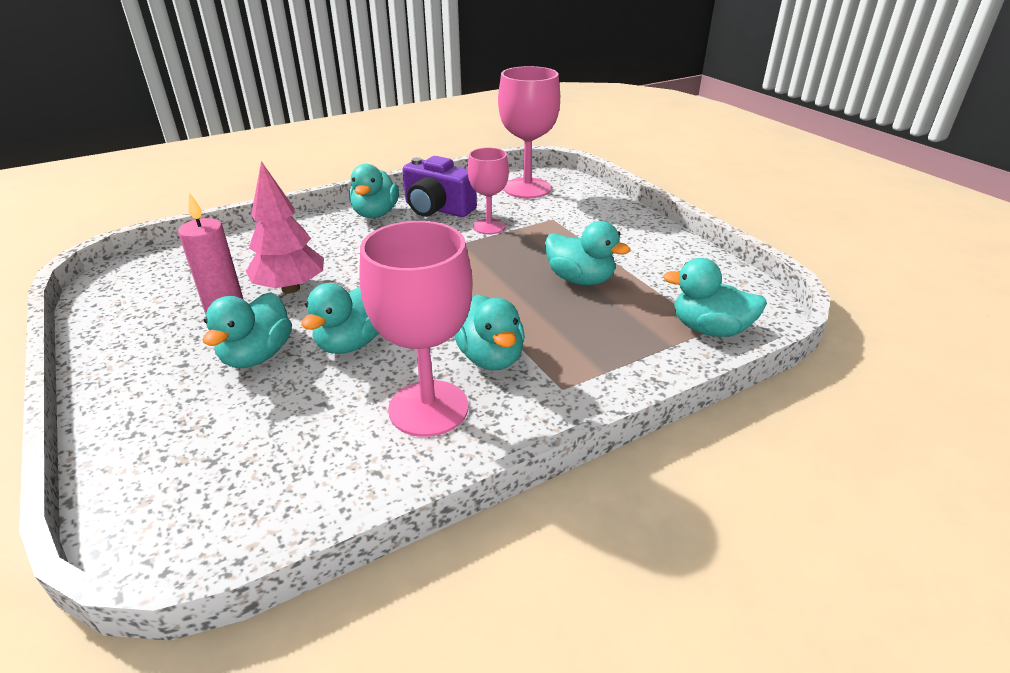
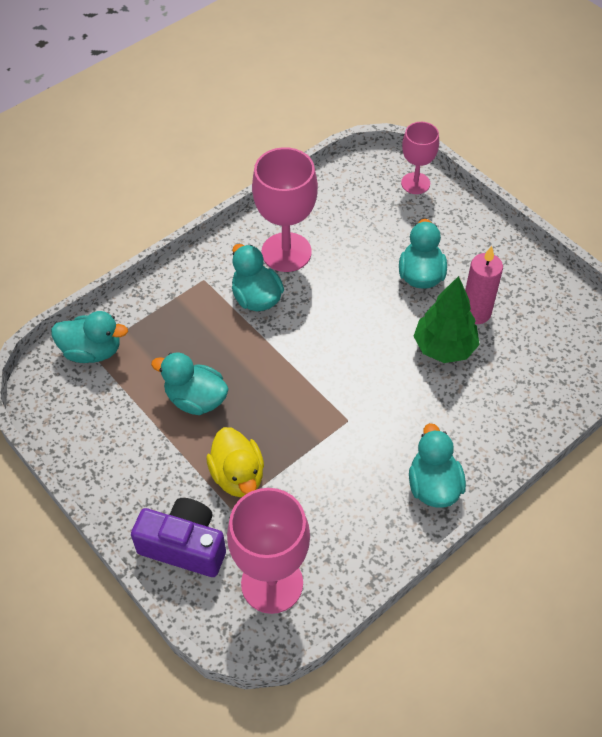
camera: 170 degrees right, 20 degrees up
(291, 288) = (444, 347): pink tree -> green tree
(351, 343) = (361, 296): turquoise duck -> none
(437, 209) = (368, 509): purple camera -> purple camera (184, 546)
(489, 226) = (299, 478): pink goblet -> pink goblet (415, 183)
(544, 232) = (238, 476): none -> yellow duck

